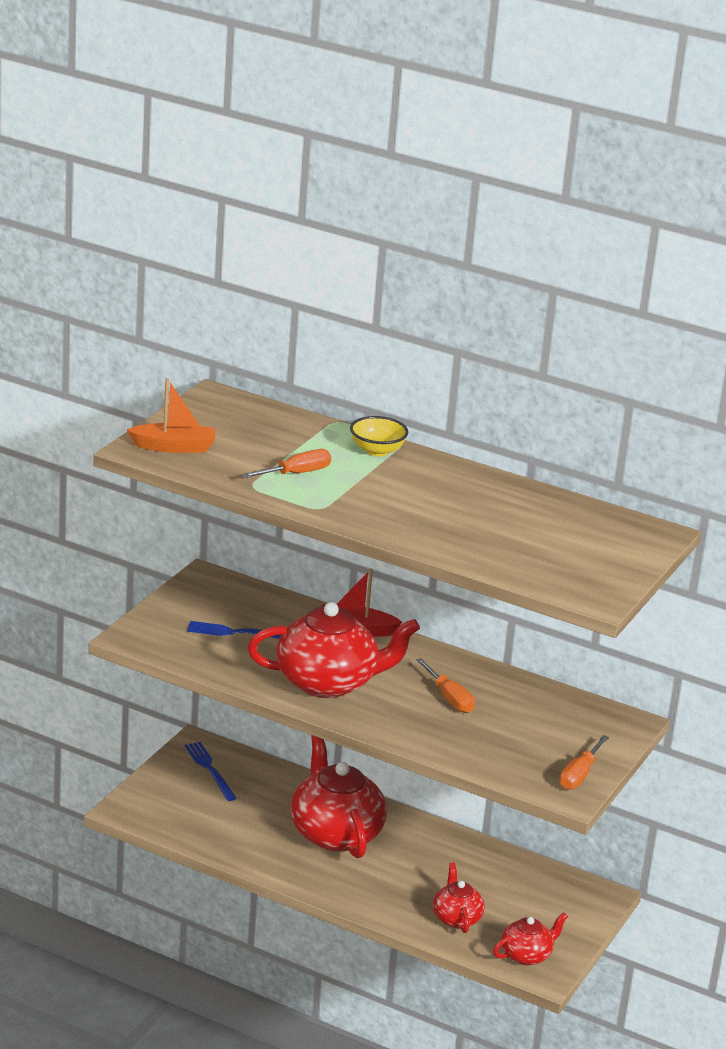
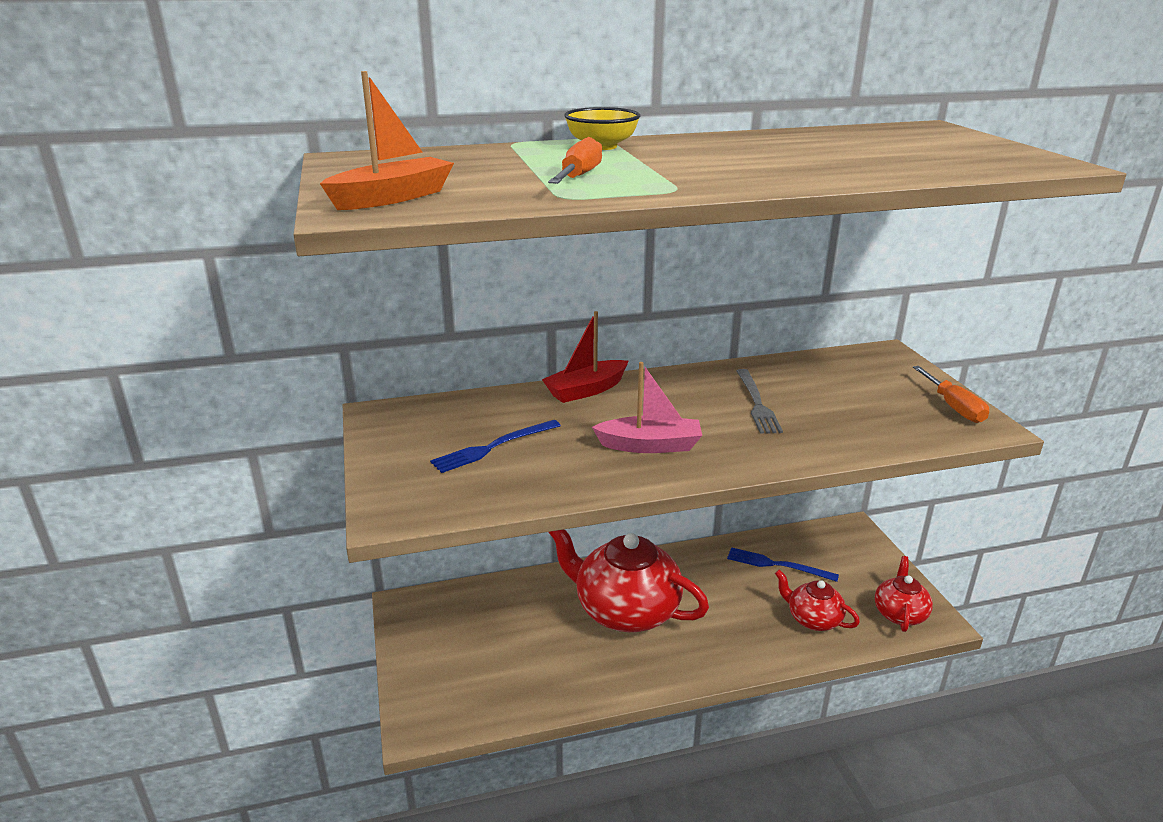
camera: 40 degrees left, 0 degrees up
(210, 769) = (447, 623): blue fork -> blue fork (777, 565)
(328, 682) = (650, 445): red teapot -> pink boat
(449, 698) = (757, 403): orange screwdriver -> grey fork

